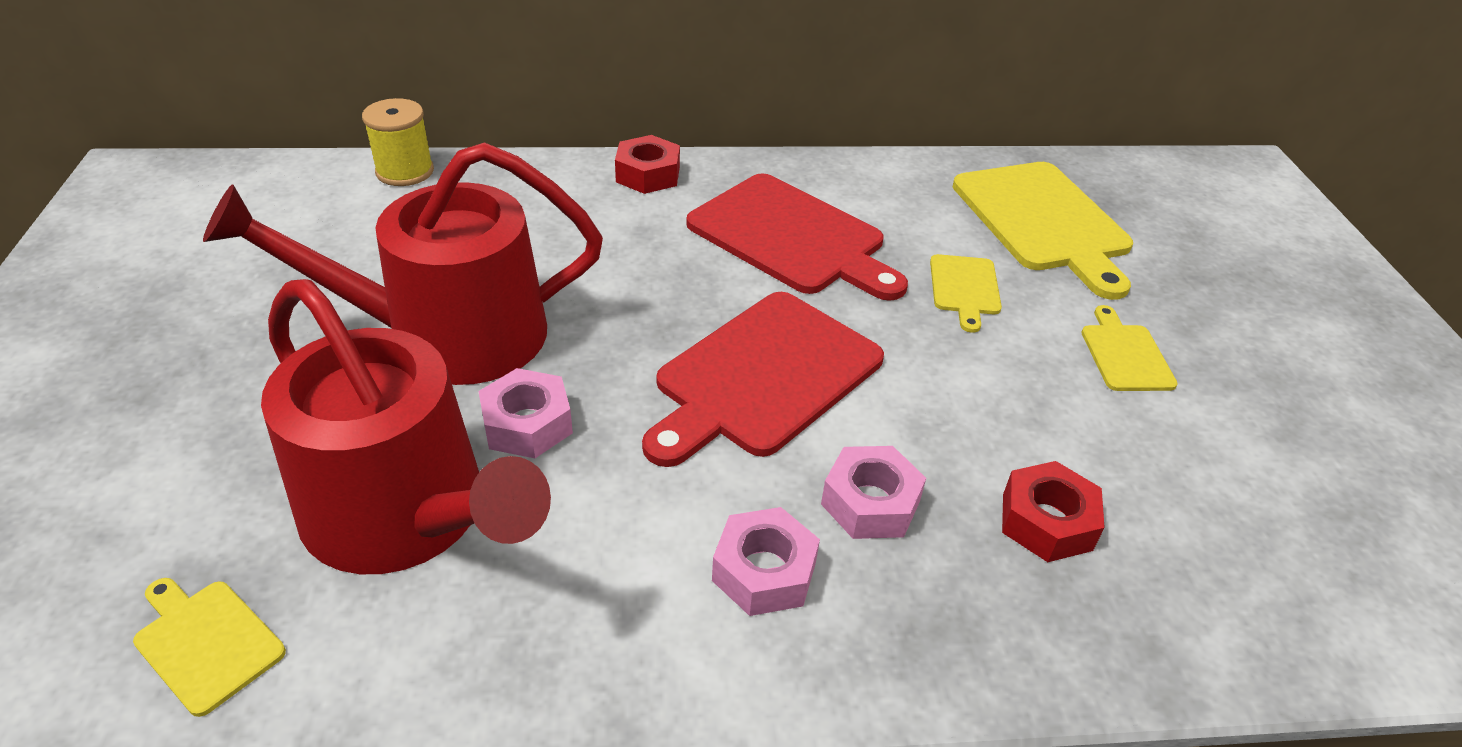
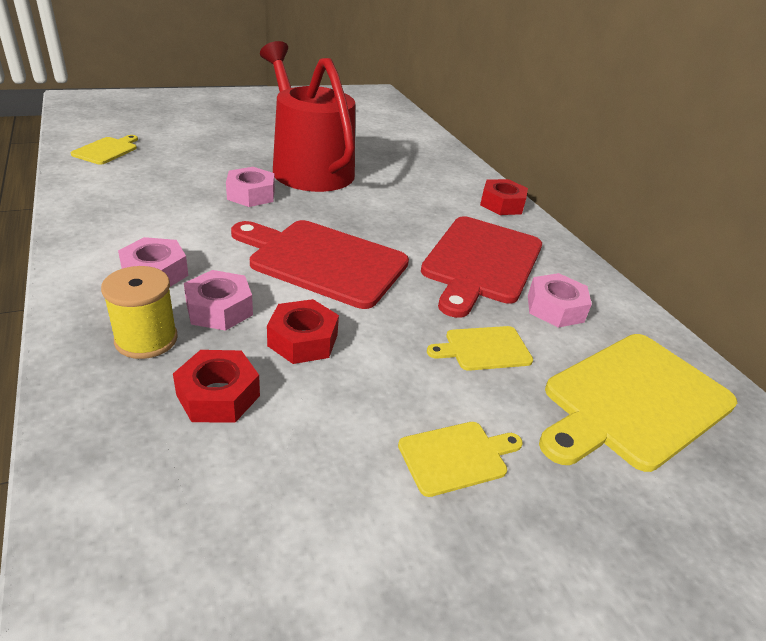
camera: 70 degrees right, 5 degrees down
(405, 171) = (434, 140): yellow spool -> yellow spool (146, 339)
(407, 515) = (181, 175): red watering can -> none
(895, 215) = (555, 308): none -> pink nut
(944, 429) = (303, 340): none -> red nut

